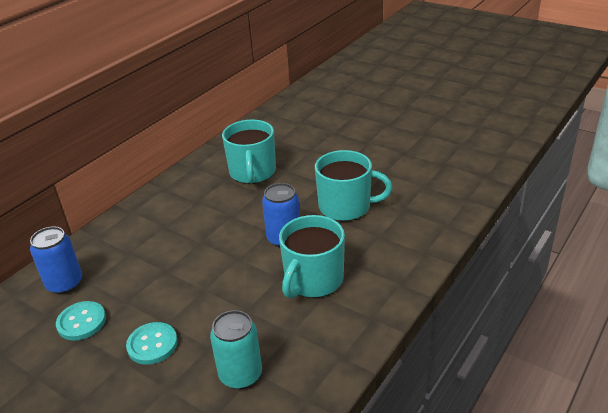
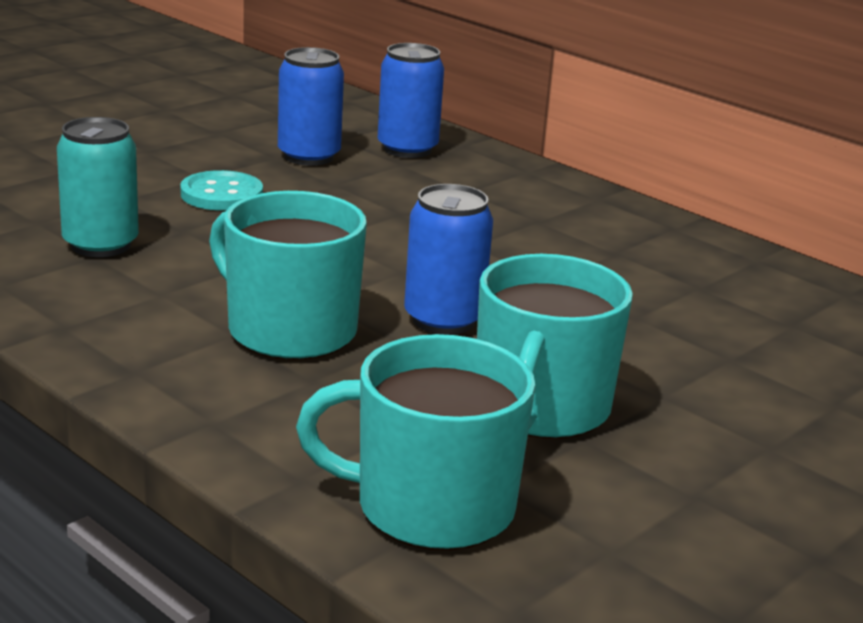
camera: 95 degrees right, 10 degrees down
(81, 322) = (309, 156): turquoise button -> blue can
(252, 172) = (724, 317): turquoise mug -> turquoise mug (431, 507)

